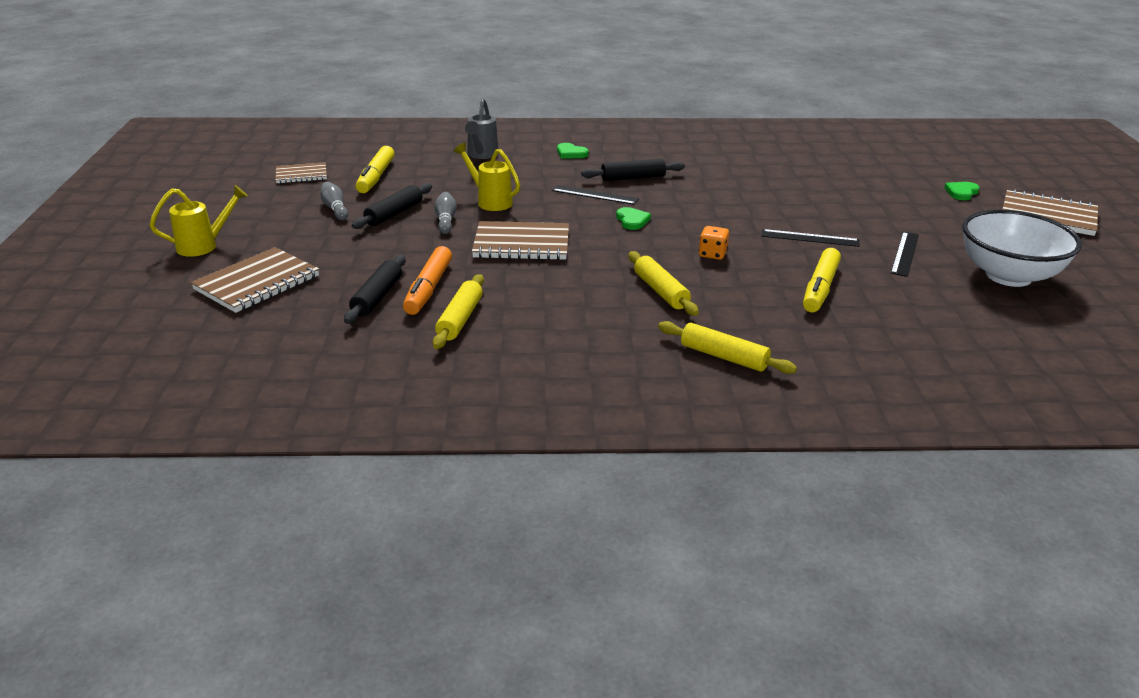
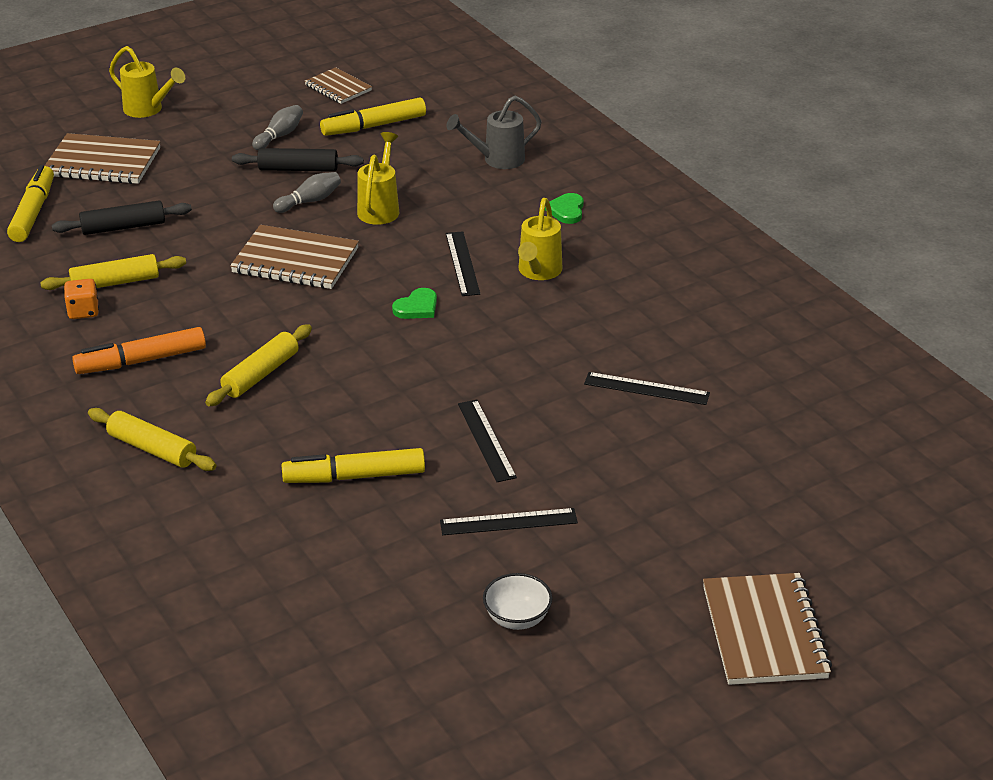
camera: 60 degrees right, 5 degrees up
(290, 332) = (33, 212): none -> yellow marker
(429, 288) = (160, 246): orange marker -> orange marker (142, 361)
(521, 244) = (295, 261): brown notebook -> brown notebook turned 45 degrees counterclockwise
(633, 178) = (538, 272): black rolling pin -> yellow watering can
(712, 254) = (378, 383): orange dice -> orange dice (83, 311)
(724, 357) = (152, 449): yellow rolling pin -> yellow rolling pin turned 60 degrees counterclockwise
(792, 183) = (646, 389): none -> black ruler
(961, 192) = (770, 538): green heart -> none
(1008, 276) = (517, 618): white bowl -> white bowl, size x0.45

